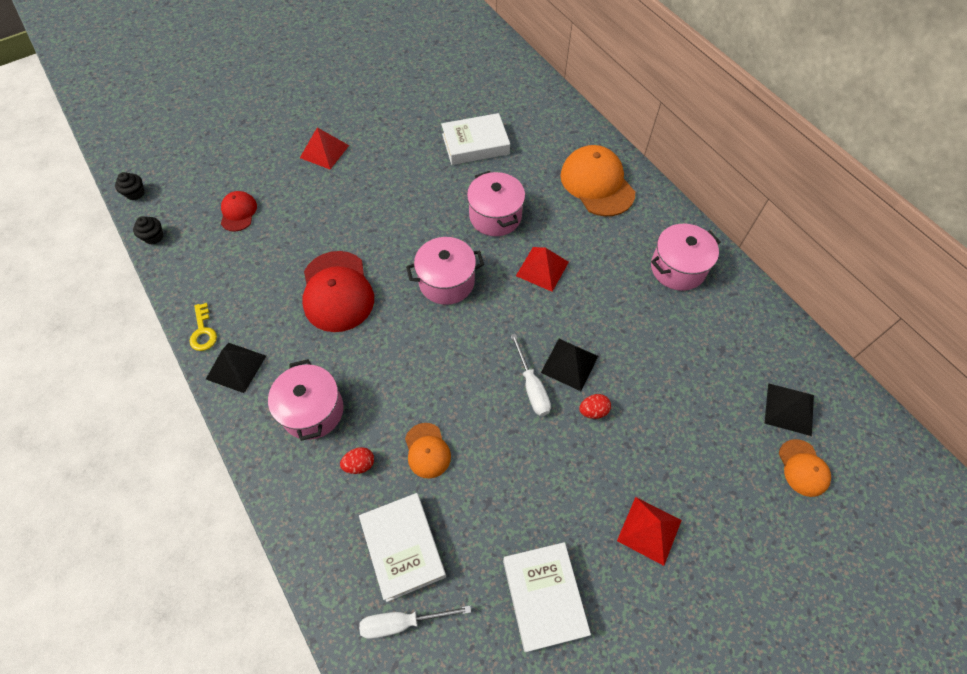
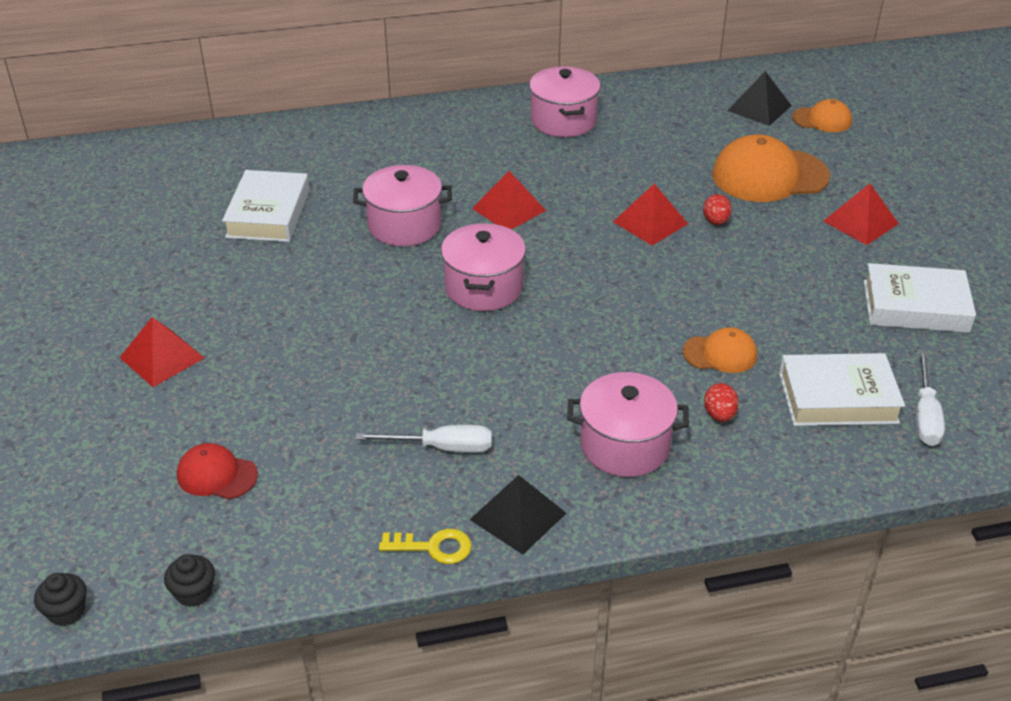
camera: 70 degrees left, 20 degrees down
(337, 291) = (441, 389): red cap -> none
(532, 387) = (668, 256): white screwdriver -> white screwdriver (442, 447)
(569, 364) = (650, 222): black pyramid -> red pyramid
(597, 184) = (408, 139): orange cap -> orange cap (769, 176)

